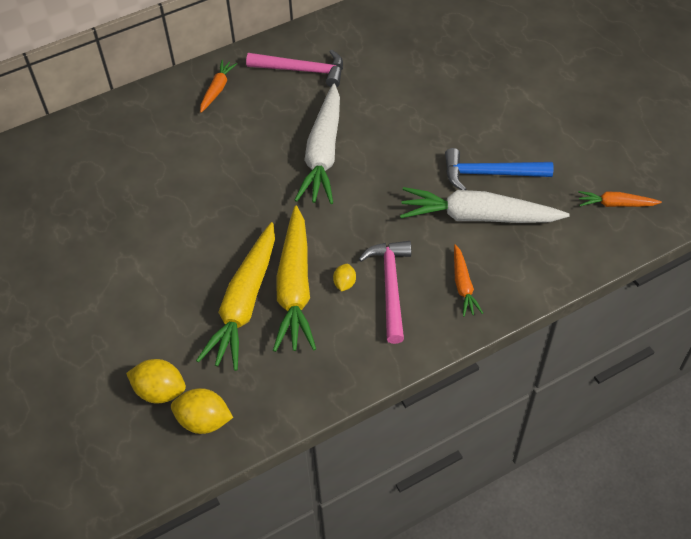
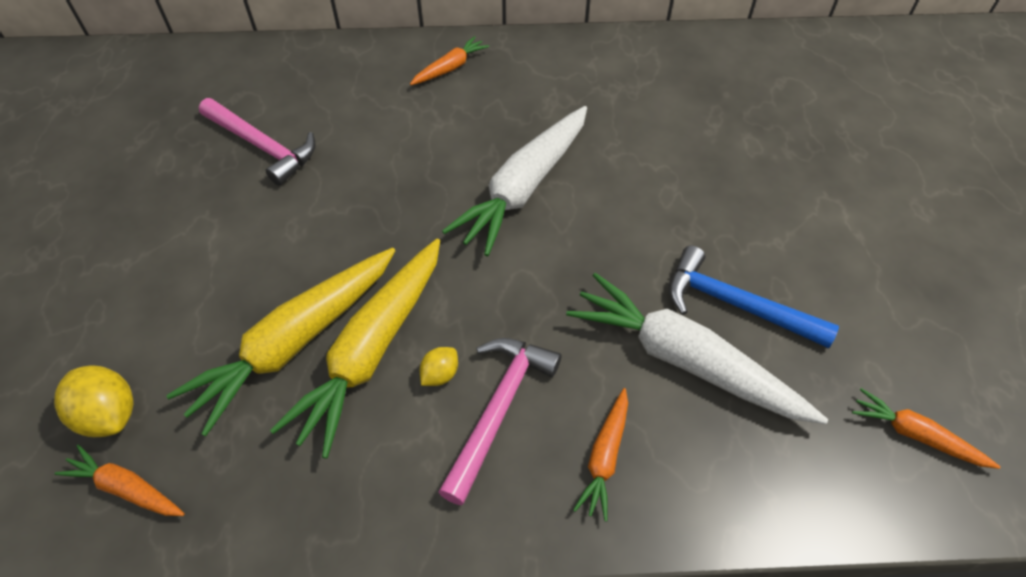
camera: 25 degrees right, 0 degrees up
(204, 421) = (126, 488): yellow lemon -> orange carrot
(302, 70) = (562, 81): pink hammer -> pink hammer (262, 146)

